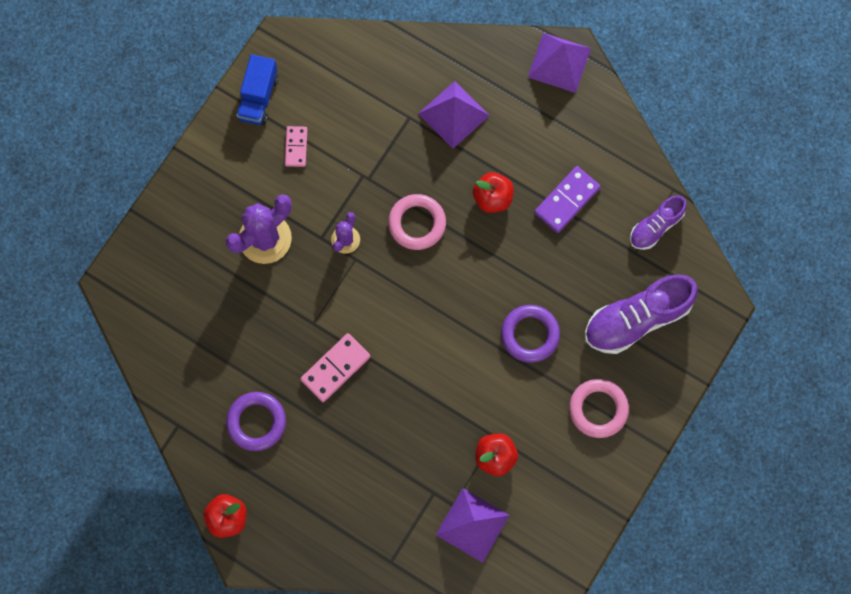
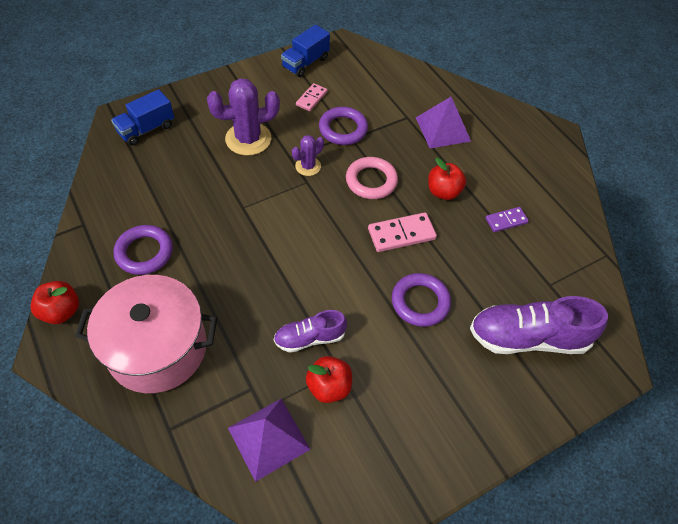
camera: 25 degrees right, 20 degrees down
(153, 284) = (146, 129): none -> blue truck
(334, 503) = (157, 348): none -> pink pot
(335, 368) = (237, 246): pink domino -> pink domino (401, 234)
(352, 171) = (343, 129): none -> purple ring
(559, 62) = (544, 133): purple pyramid -> none
(566, 200) = (506, 220): purple domino -> purple domino, size x0.64
(598, 409) = (452, 396): pink ring -> none
(655, 226) = (578, 274): purple shoe -> purple shoe (310, 338)

